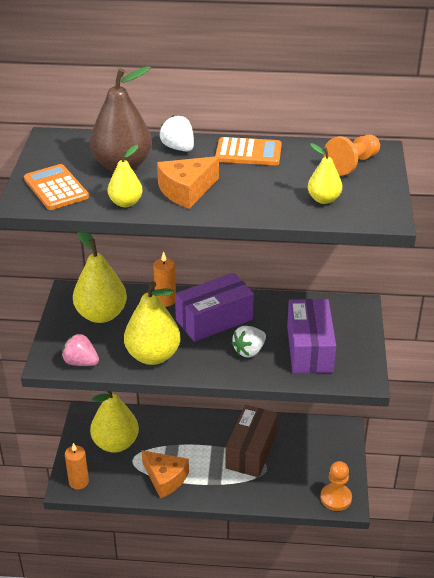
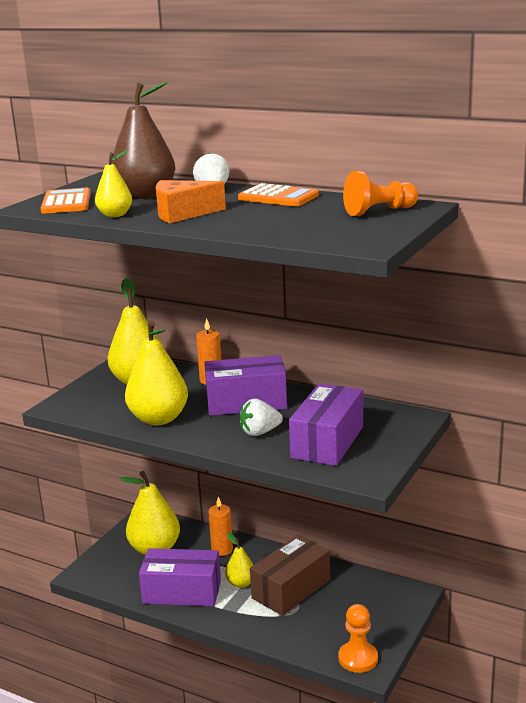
camera: 25 degrees right, 15 degrees down
(78, 482) = (95, 573): orange candle -> orange candle (222, 550)
(81, 362) = (86, 412): pink strawberry -> none
(165, 478) = (182, 592): orange cheese -> purple box
(323, 199) = (314, 229): yellow pear -> yellow pear (241, 583)

